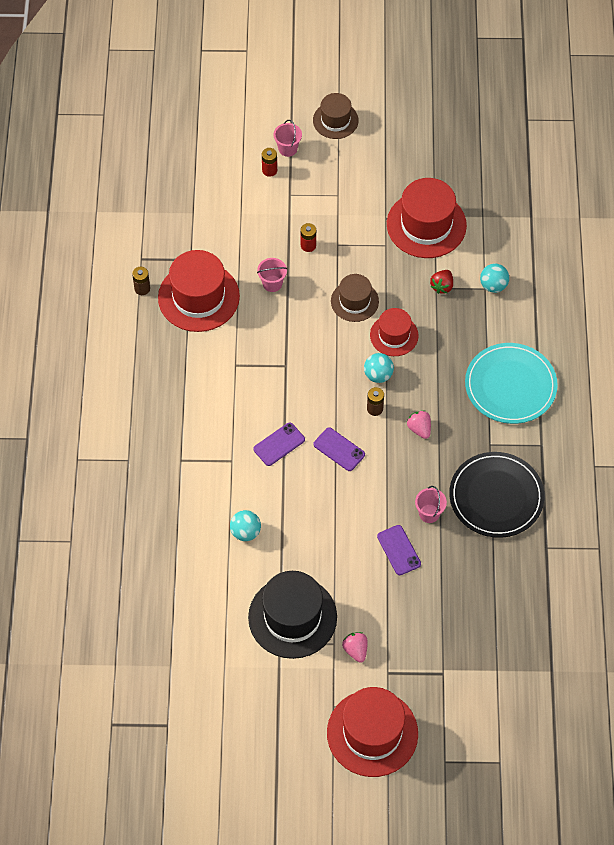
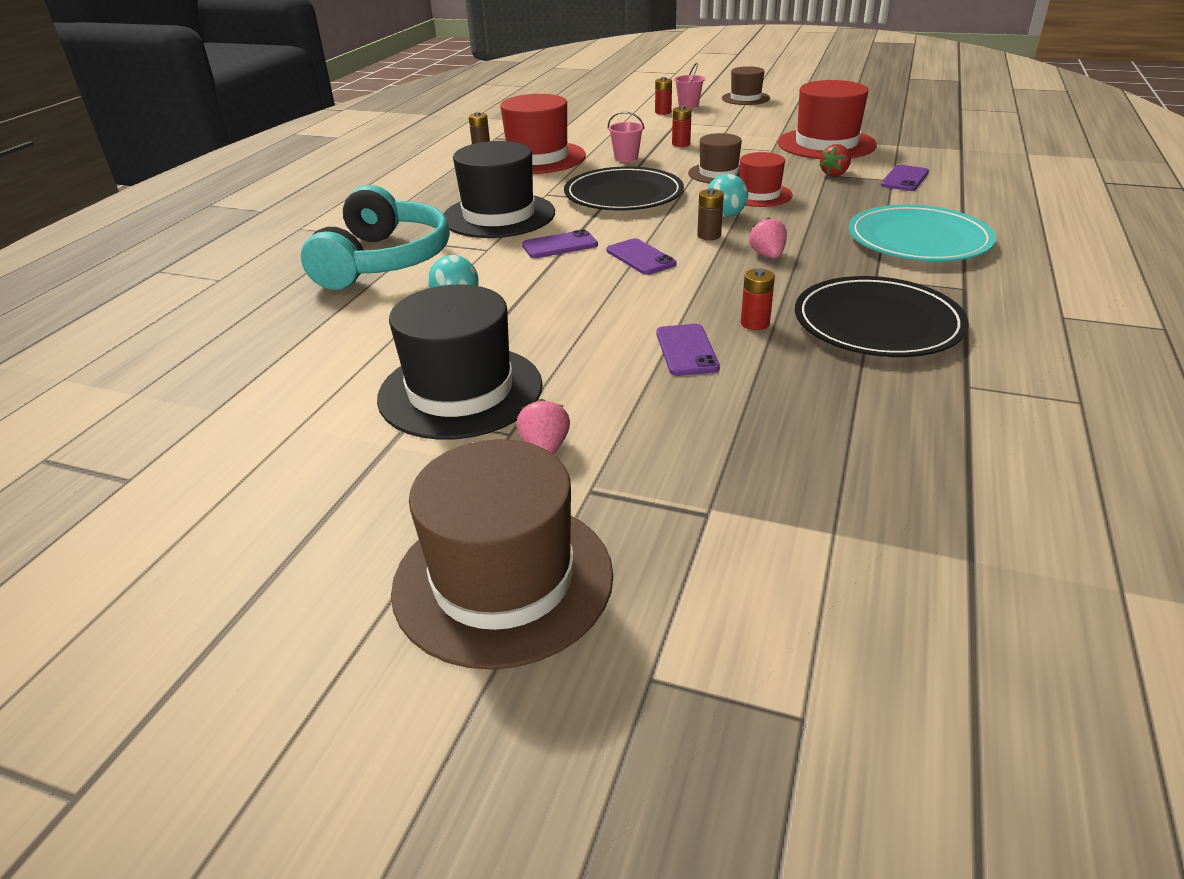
camera: 20 degrees right, 25 degrees down
(169, 492) = (384, 261): none -> turquoise headphones
(216, 409) = (499, 216): none -> black hat
(294, 355) = (623, 195): none -> black plate
(372, 733) = (503, 580): red hat -> brown hat
(429, 513) = (755, 323): pink bucket -> red battery
(493, 285) = (904, 179): turquoise ball -> purple phone

